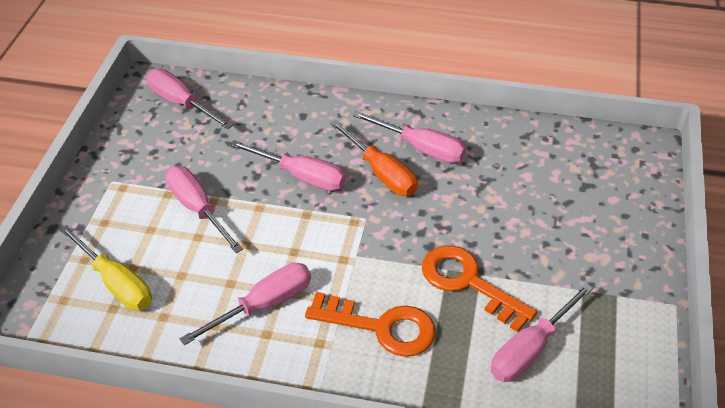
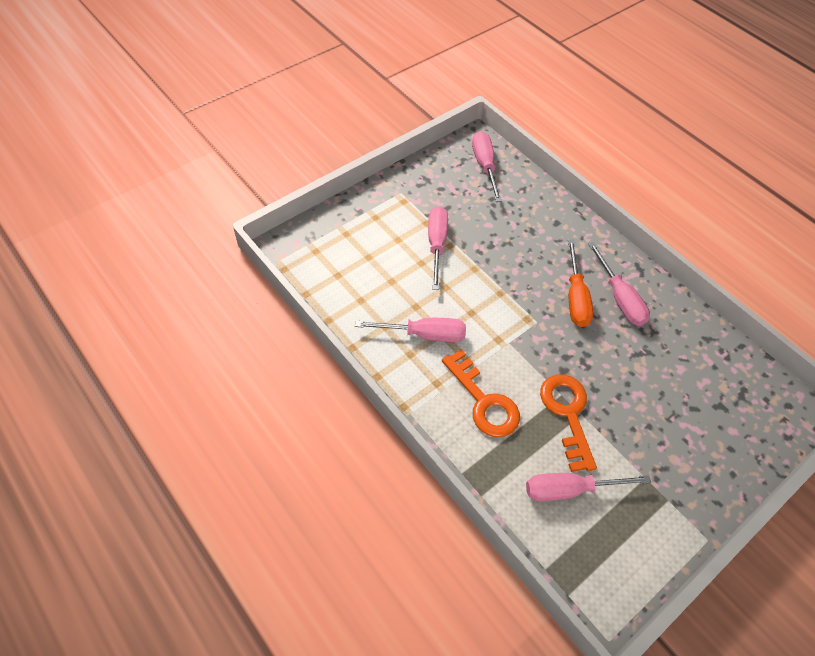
camera: 35 degrees right, 10 degrees up
(116, 283) = (352, 260): yellow screwdriver -> none
(301, 176) = (519, 265): pink screwdriver -> none

